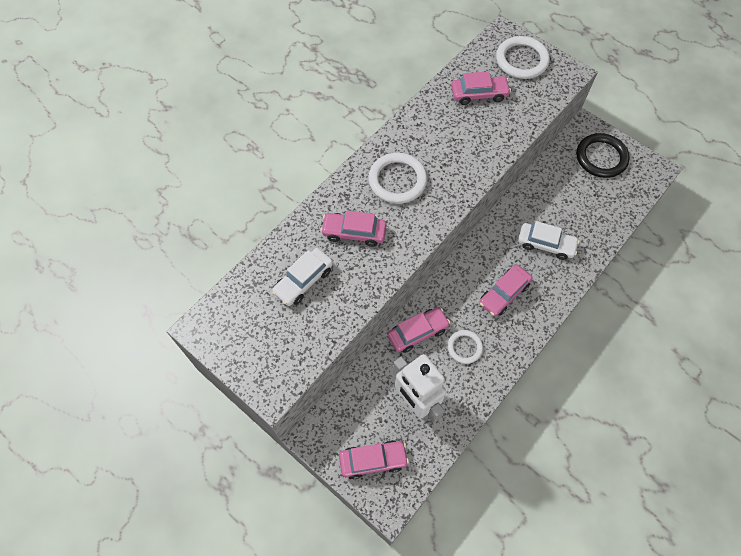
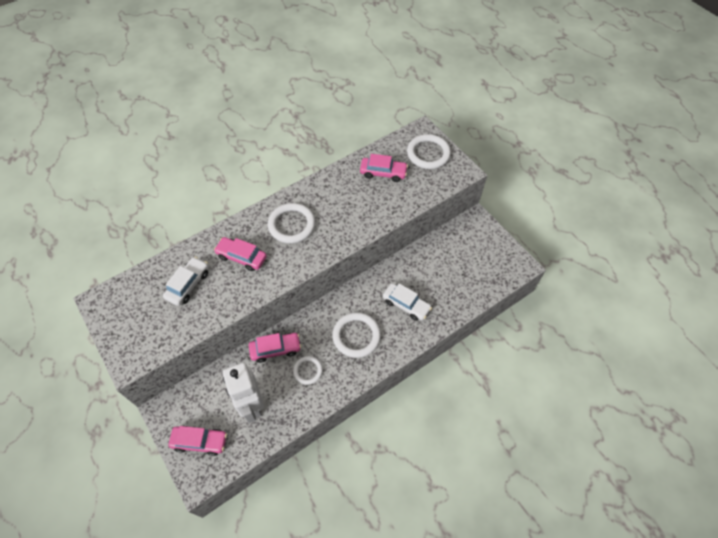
camera: 15 degrees right, 5 degrees down
(303, 281) = (188, 284): white car -> white car turned 150 degrees clockwise
(504, 294) = (356, 336): pink car -> white ring
(601, 157) = (479, 246): black ring -> none

